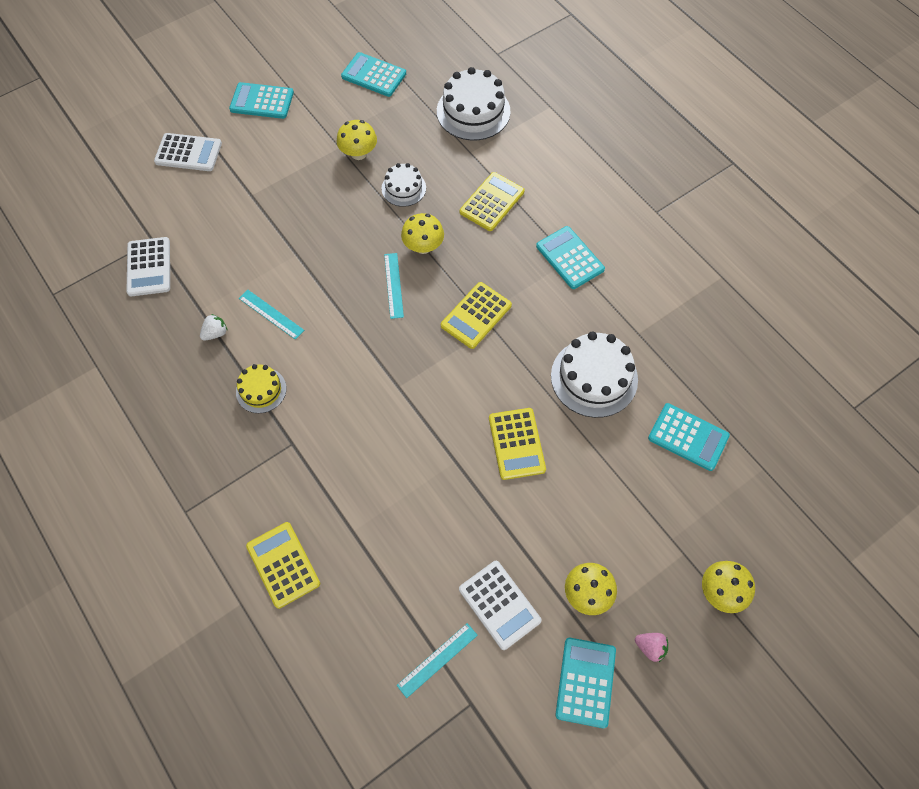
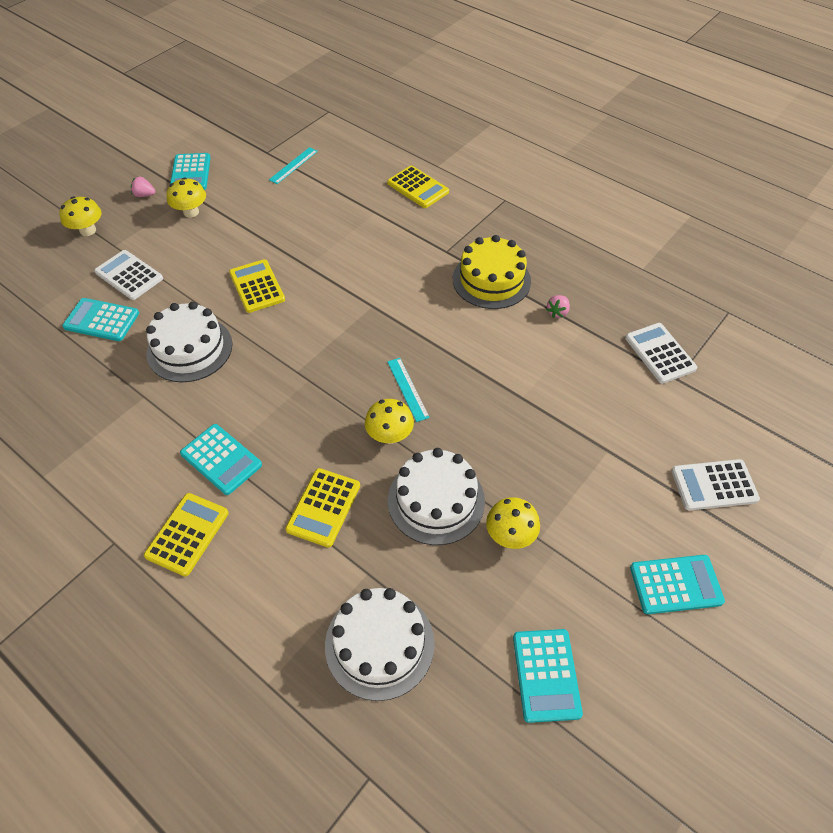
camera: 165 degrees right, 10 degrees down
(215, 333) = (557, 312): white strawberry -> pink strawberry
(261, 390) = (491, 280): yellow cake -> yellow cake, size x1.74
(271, 314) = (516, 338): turquoise ruler -> none
(374, 75) = (546, 675): turquoise calculator -> turquoise calculator turned 75 degrees clockwise
(403, 188) = (436, 500): white cake -> white cake, size x1.74
(476, 315) = (314, 378): yellow calculator -> yellow calculator (187, 534)
(499, 605) = (255, 196): white calculator -> white calculator (129, 275)

